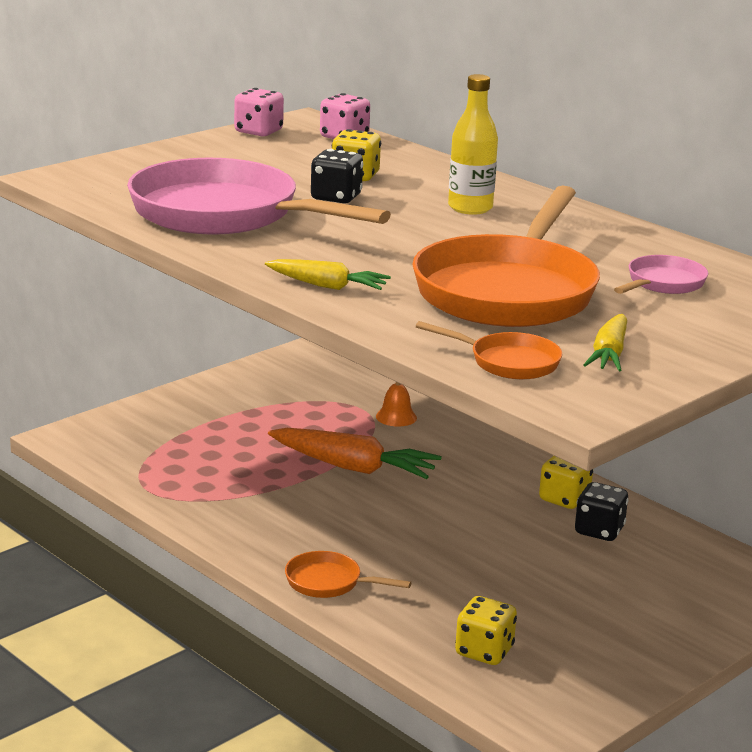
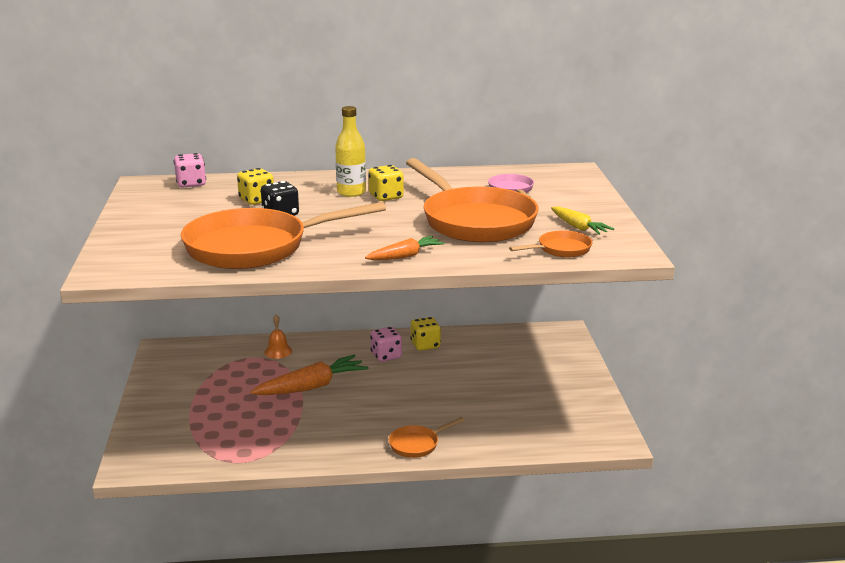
camera: 50 degrees left, 0 degrees up
(224, 214) = (255, 247): pink pan -> orange pan
(258, 132) = (137, 199): pink dice -> pink dice (386, 356)
(328, 286) = (405, 256): yellow carrot -> orange carrot
(484, 651) = (533, 428): yellow dice -> yellow dice (386, 197)
(599, 531) = (465, 350): black dice -> none

